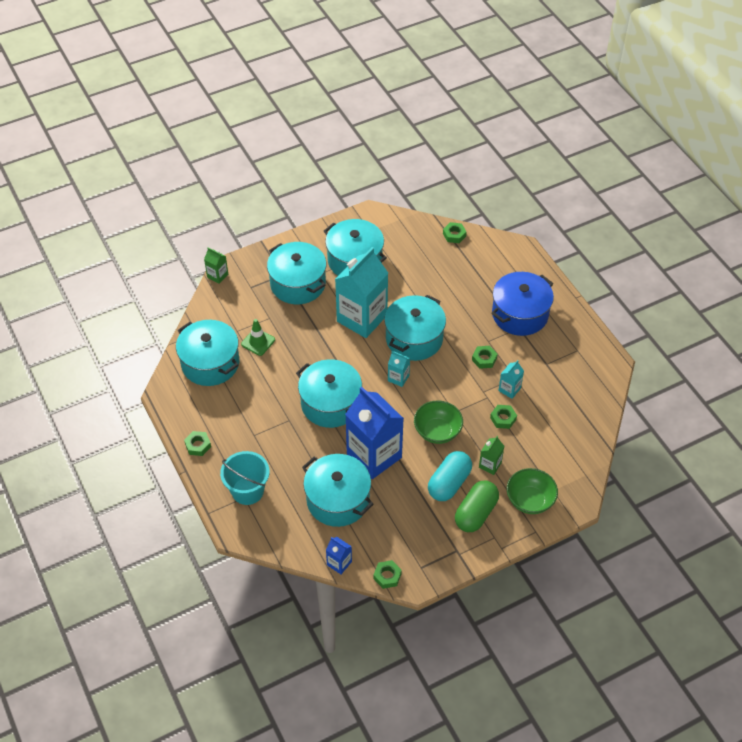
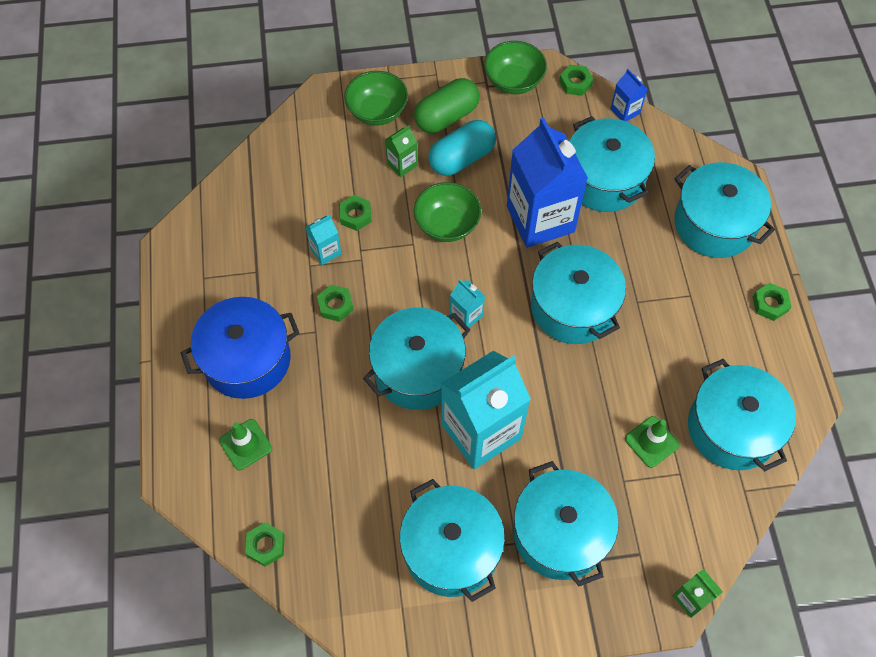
camera: 160 degrees left, 10 degrees up
(247, 491) = (714, 224): turquoise bucket -> turquoise pot
(437, 561) = (513, 81): none -> green bowl
(493, 274) = (245, 444): none -> green traffic cone

